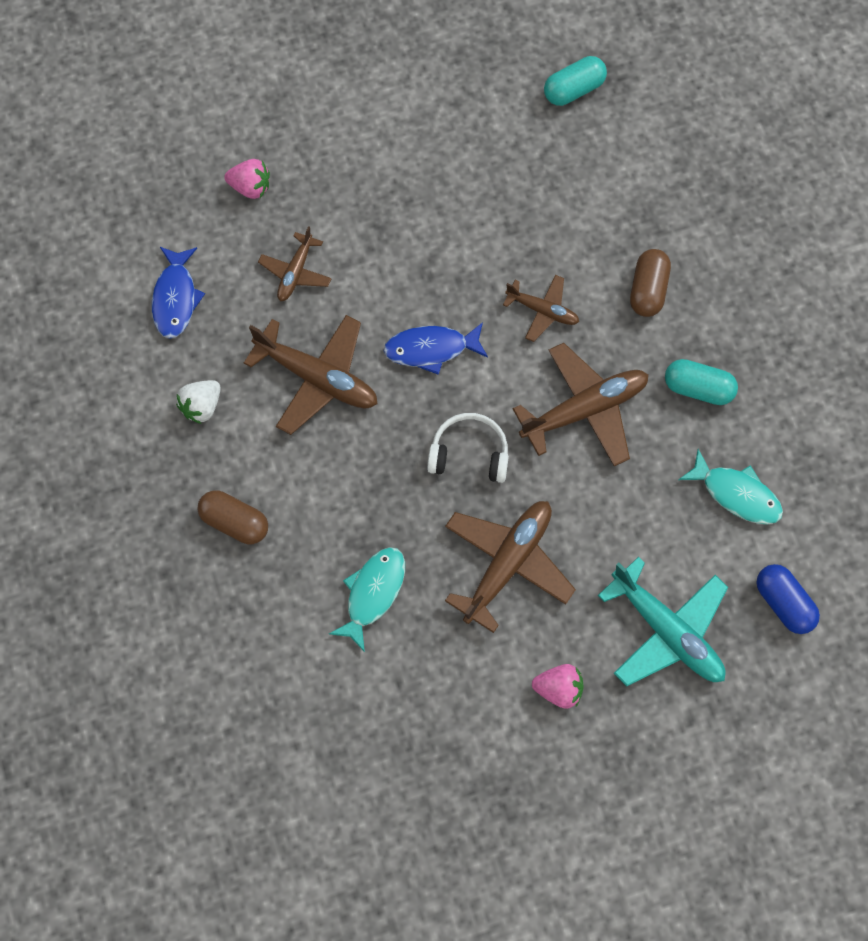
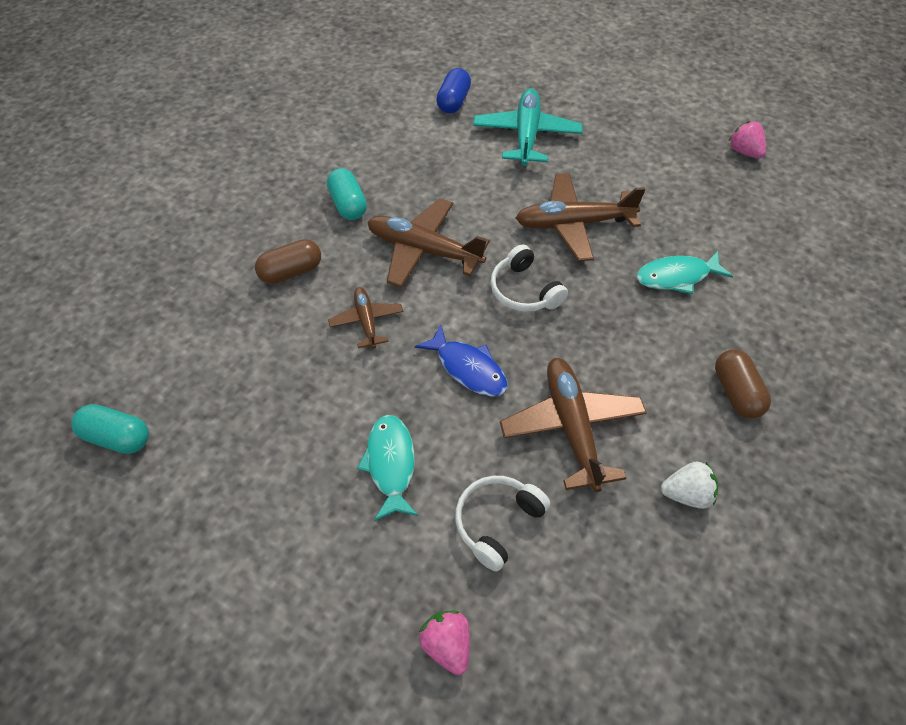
camera: 130 degrees left, 15 degrees down
(175, 298) = (623, 609): blue fish -> none
(295, 272) = (497, 522): brown plane -> white headphones
(559, 689) = (616, 158): pink strawberry -> pink strawberry (744, 152)
(736, 494) = (406, 151): turquoise fish -> turquoise fish (391, 464)

